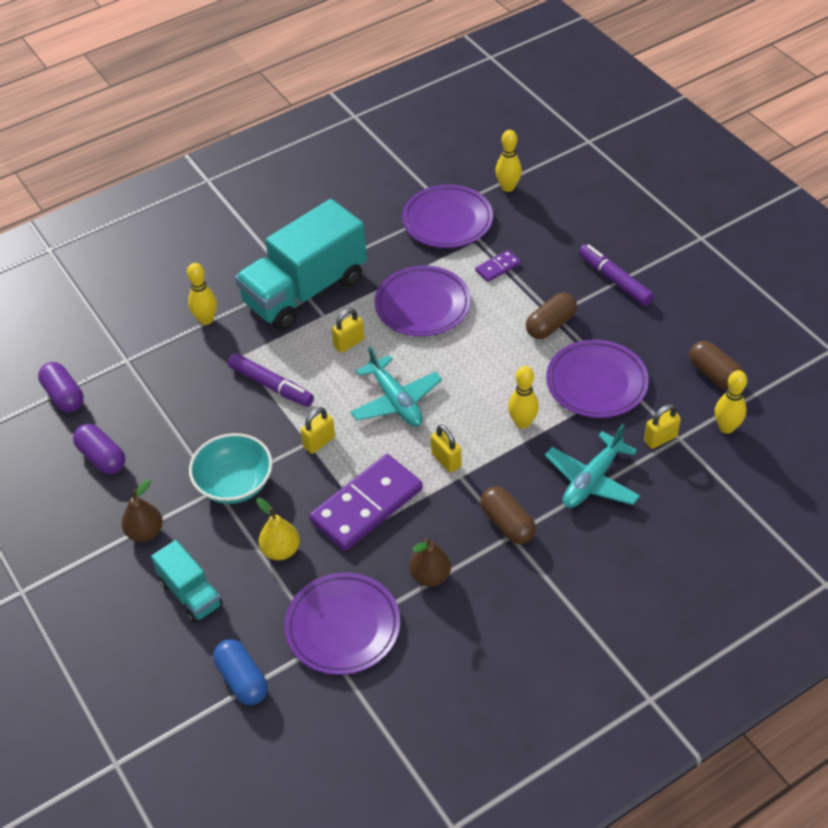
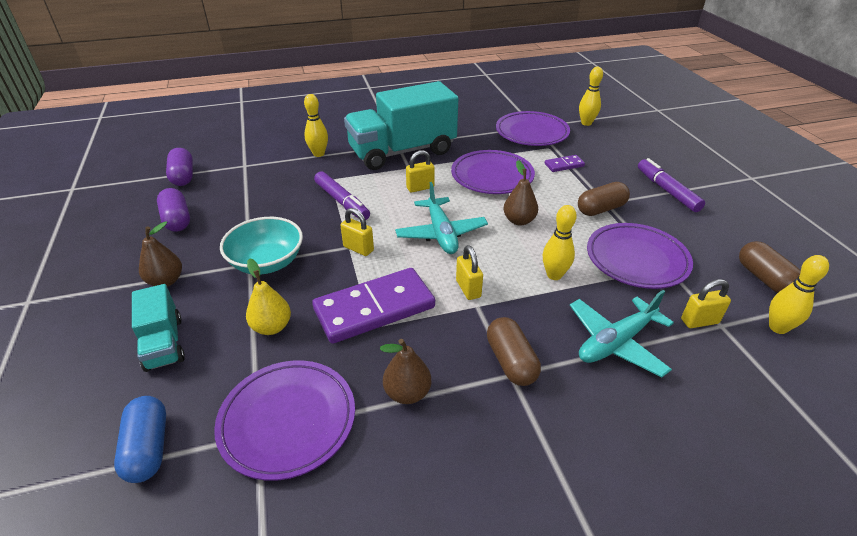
camera: 15 degrees right, 10 degrees down
(319, 442) = (358, 248): yellow padlock -> yellow padlock turned 60 degrees clockwise
(470, 363) = (519, 220): none -> brown pear

